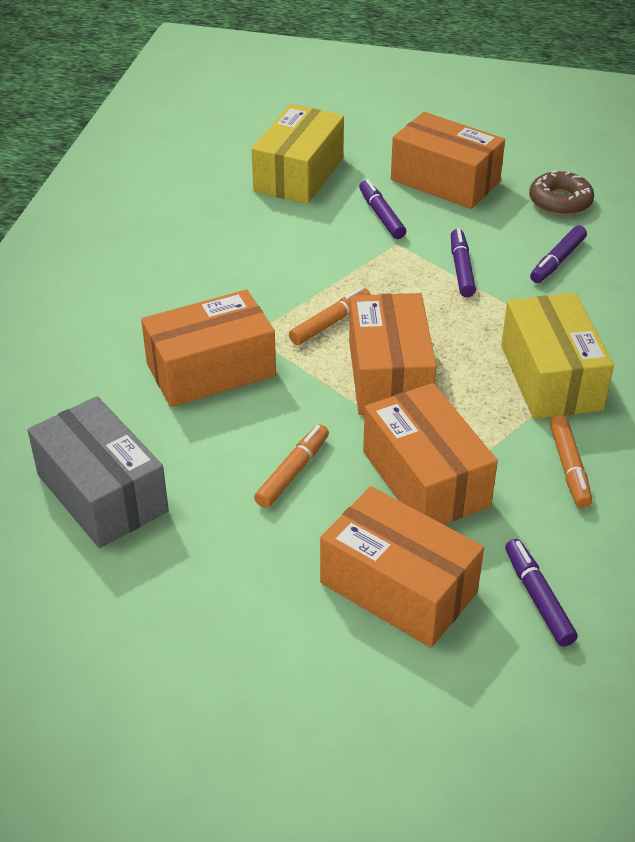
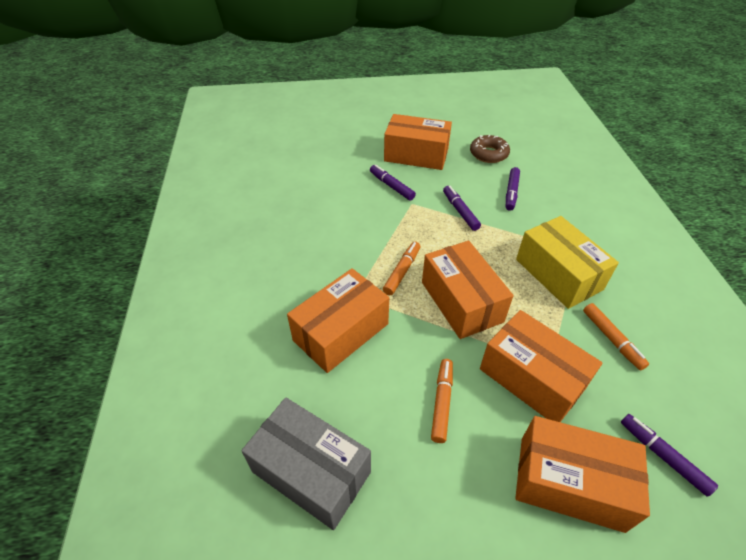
camera: 20 degrees left, 5 degrees up
(299, 174) = (326, 169): yellow box -> none

